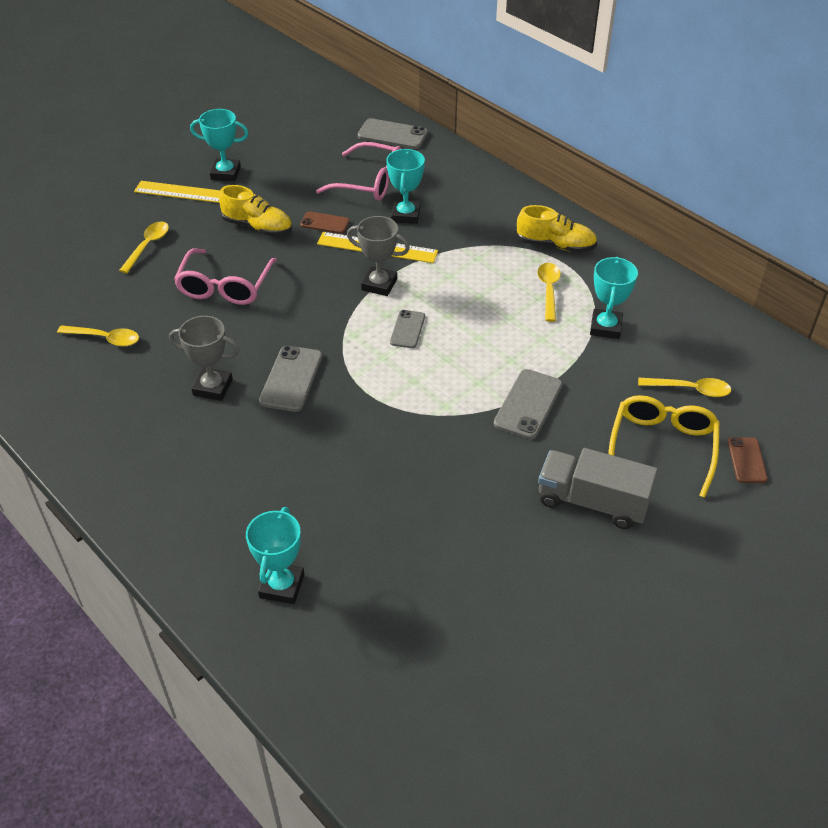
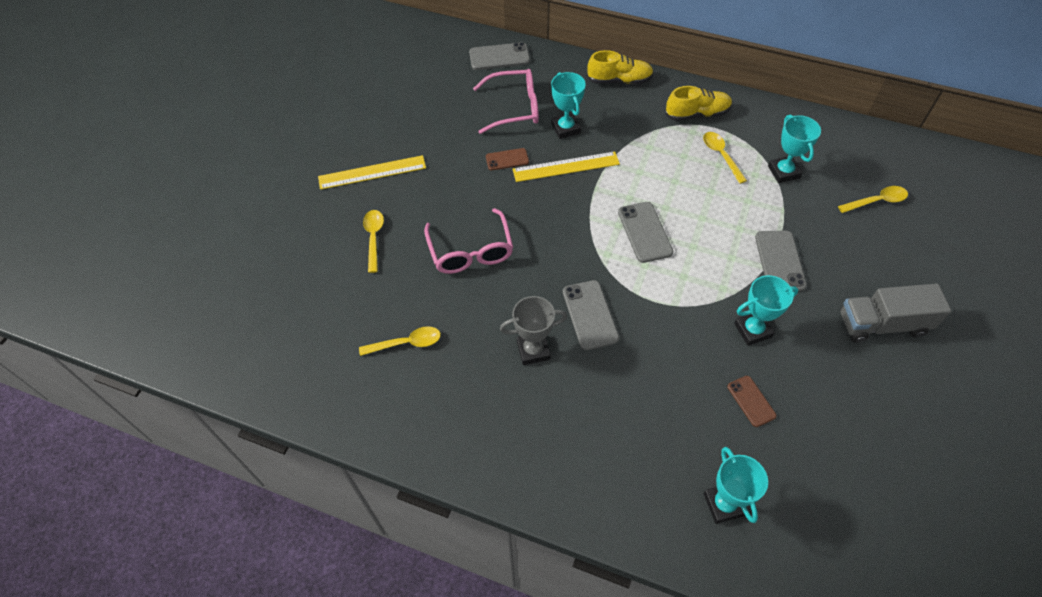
camera: 25 degrees left, 10 degrees up
(225, 173) = (387, 142): turquoise trophy -> turquoise trophy (752, 330)
(258, 227) = (454, 184): yellow shoe -> yellow shoe (619, 80)
(379, 284) = (593, 200): grey trophy -> none
(407, 329) = (645, 232): grey phone -> grey phone, size x1.57
(662, 447) = (893, 257): yellow glasses -> none
(747, 460) = (953, 243): brown phone -> brown phone (751, 401)

